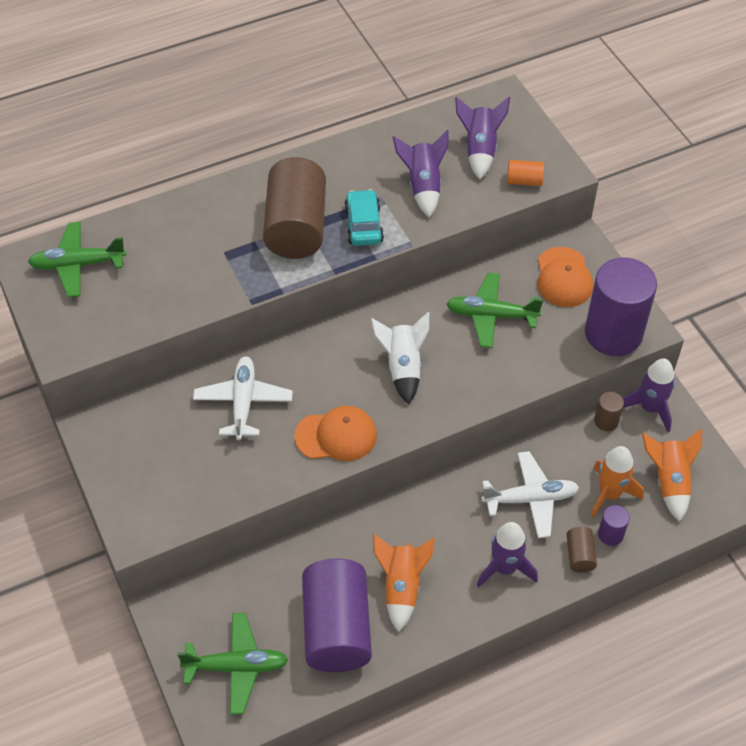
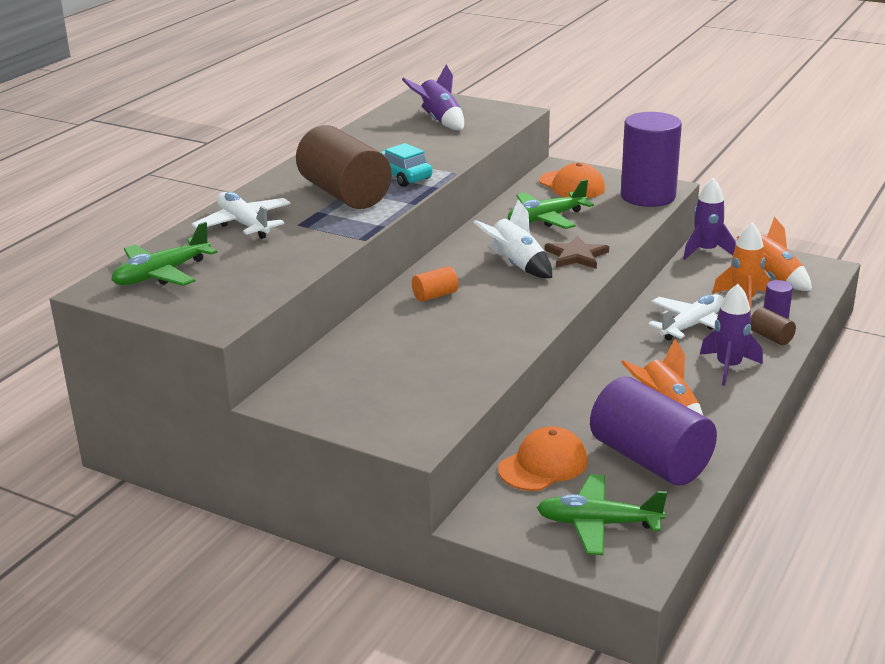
camera: 35 degrees left, 25 degrees down
(236, 667) = (598, 523): green plane -> green plane turned 135 degrees counterclockwise
(243, 402) = (407, 331): white plane -> white plane (243, 224)
(336, 436) = (516, 317): orange cap -> orange cap (543, 465)
(423, 186) = (421, 147): purple rocket -> none
(462, 384) = (576, 256): none -> brown star
(524, 181) = (496, 123): orange cylinder -> orange cylinder (435, 295)
(606, 421) = (685, 268): brown cylinder -> none

